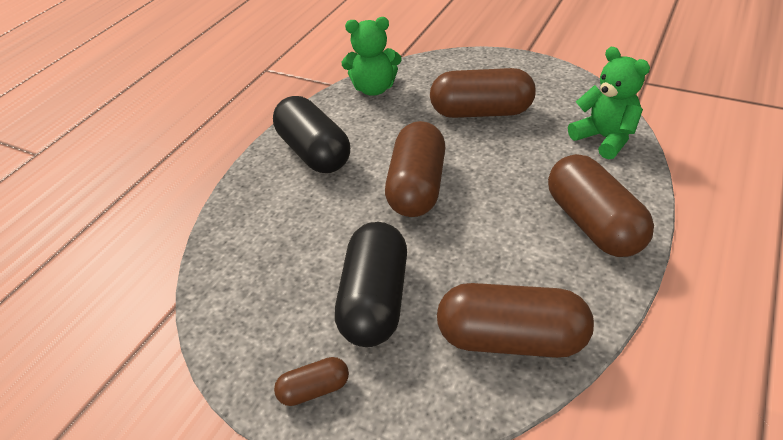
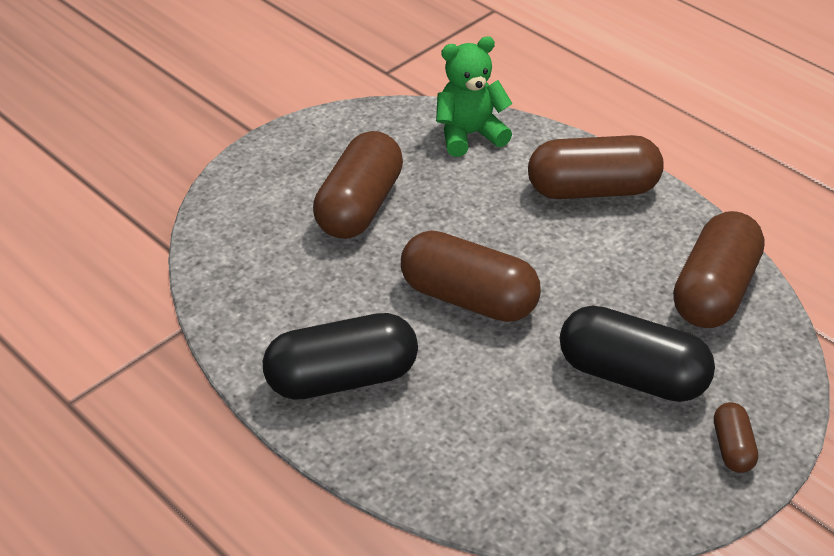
camera: 75 degrees left, 0 degrees up
(374, 89) = (234, 287): green teddy bear -> none

